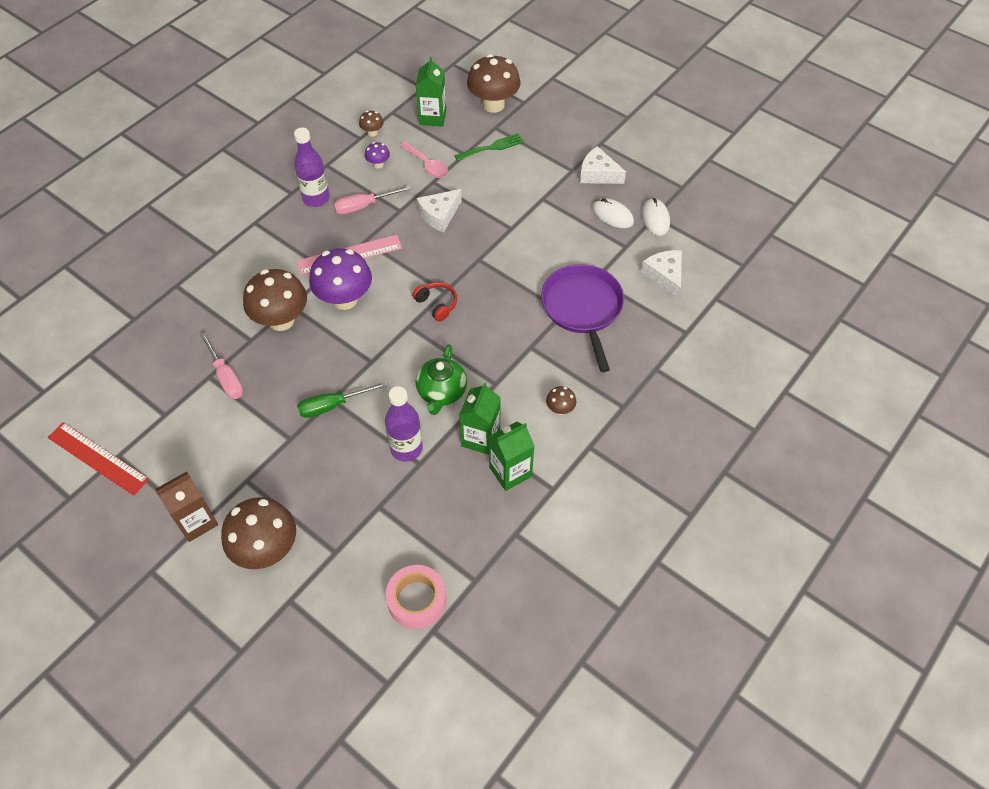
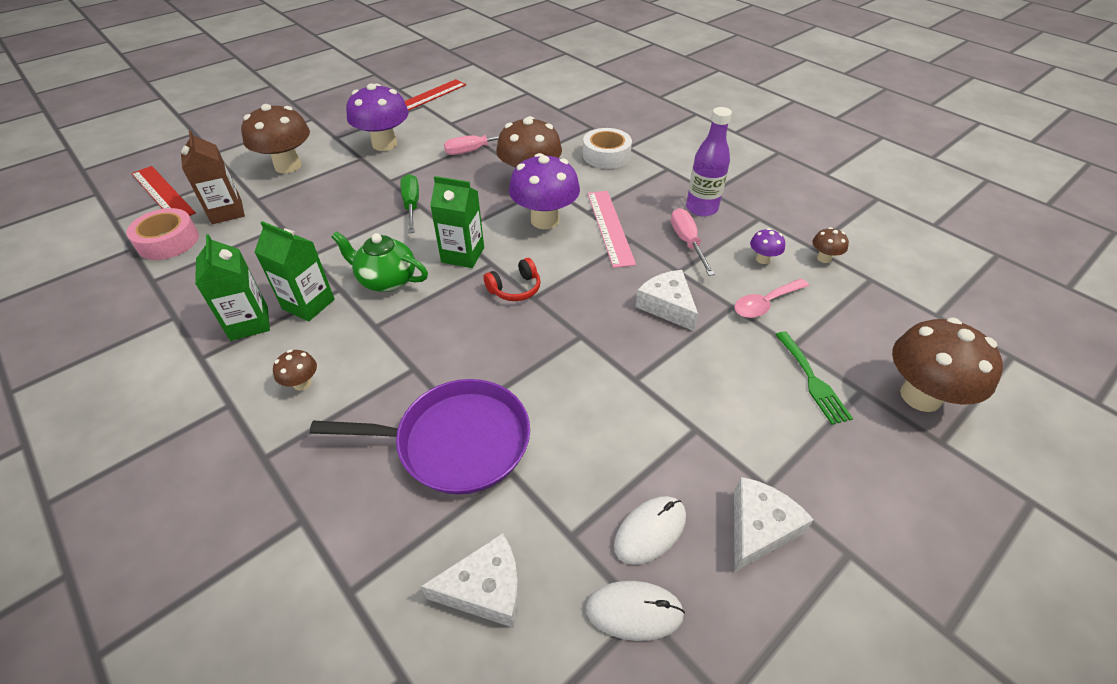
camera: 100 degrees right, 10 degrees down
(196, 521) = (339, 136): brown carton -> brown carton (227, 212)
(215, 467) = (384, 144): none -> purple mushroom
(233, 268) = (606, 155): none -> white tape
(332, 660) = (163, 193): none -> red ruler
(406, 448) = (332, 248): purple bottle -> none
(432, 117) = (869, 319): green carton -> green carton (463, 255)

